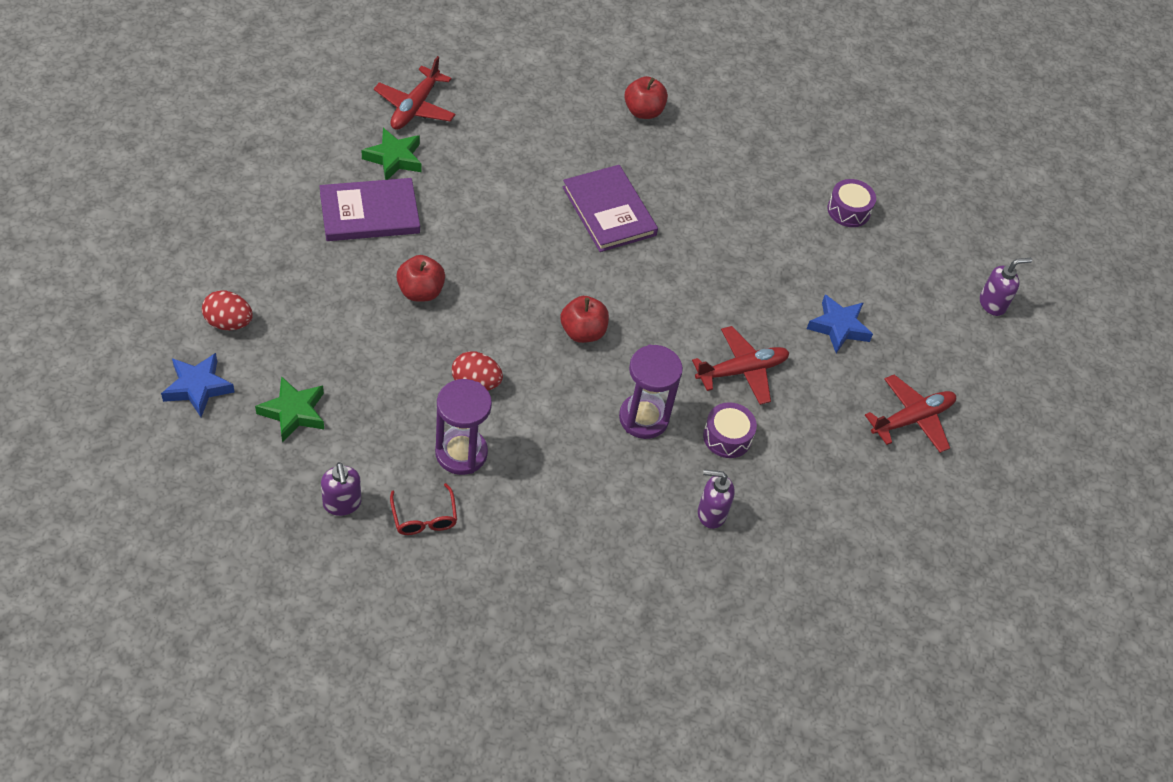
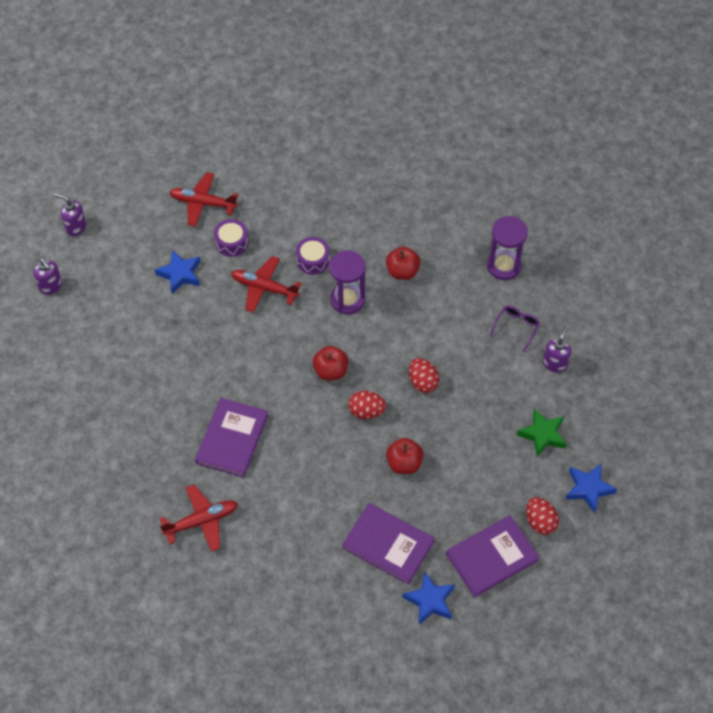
camera: 130 degrees left, 5 degrees up
(255, 261) = (492, 557): none -> purple book
(287, 192) = (430, 601): none -> blue star
(394, 158) = (334, 579): green star -> none
(415, 107) = (281, 615): red plane -> red plane (202, 521)
(424, 518) = (516, 327): red glasses -> purple glasses
(461, 453) = (466, 348): purple hourglass -> purple hourglass (504, 266)
(506, 316) = (366, 411): none -> red egg
(643, 111) = (126, 499): red apple -> red apple (402, 271)
(711, 513) = (363, 231): purple soap dispenser -> purple soap dispenser (51, 286)
(848, 210) = (82, 336): purple drum -> purple drum (231, 242)

